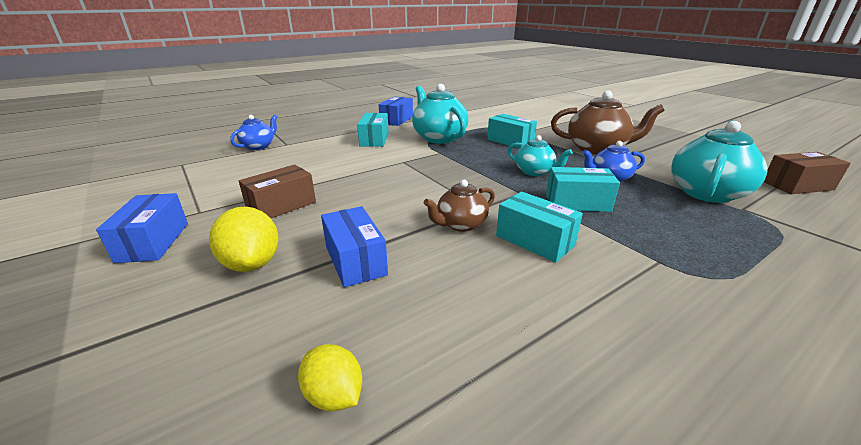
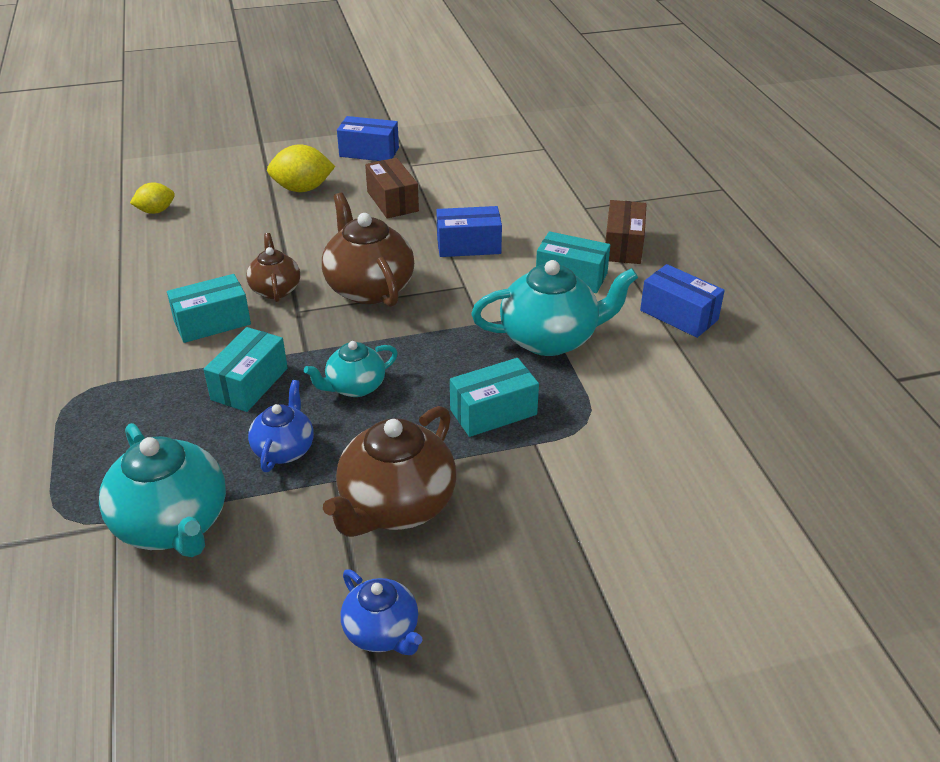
camera: 110 degrees right, 10 degrees up
(259, 146) = (585, 189): blue teapot -> blue teapot (382, 632)
(355, 260) = (267, 229): blue box -> blue box (468, 246)
(427, 188) = (369, 288): none -> brown teapot
(797, 185) = (93, 665): brown box -> brown box (623, 246)

